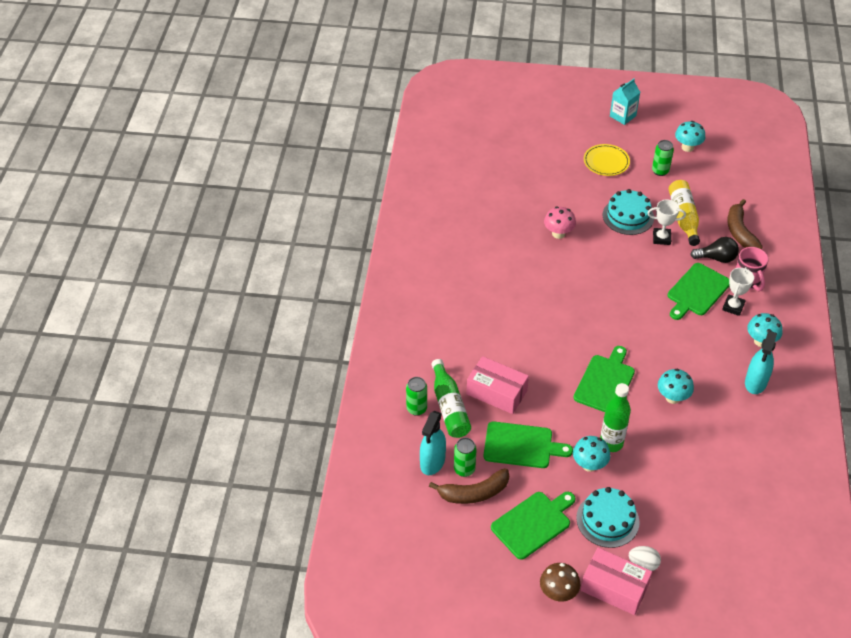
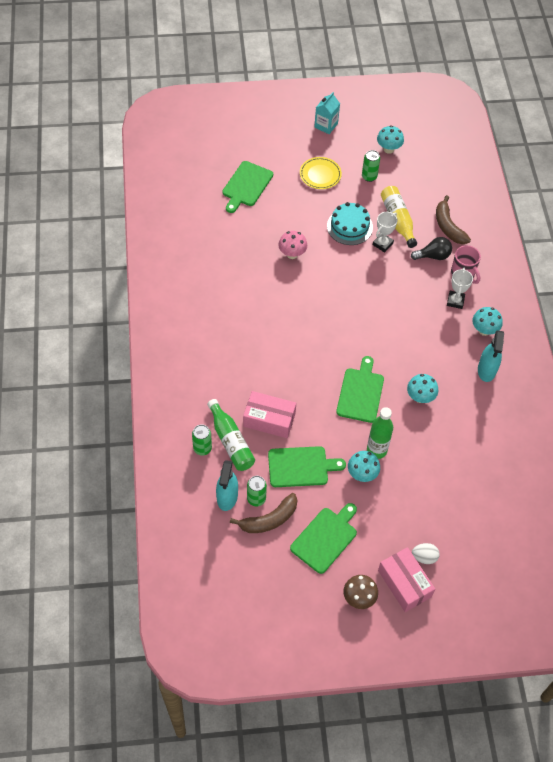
camera: 15 degrees left, 10 degrees up
(607, 520) = (387, 522): turquoise cake -> none
(614, 588) = (404, 583): pink box -> pink box turned 45 degrees clockwise
(661, 238) = (382, 244): white trophy -> white trophy turned 45 degrees counterclockwise
(697, 291) = (422, 291): green cutting board -> green cutting board (246, 186)

